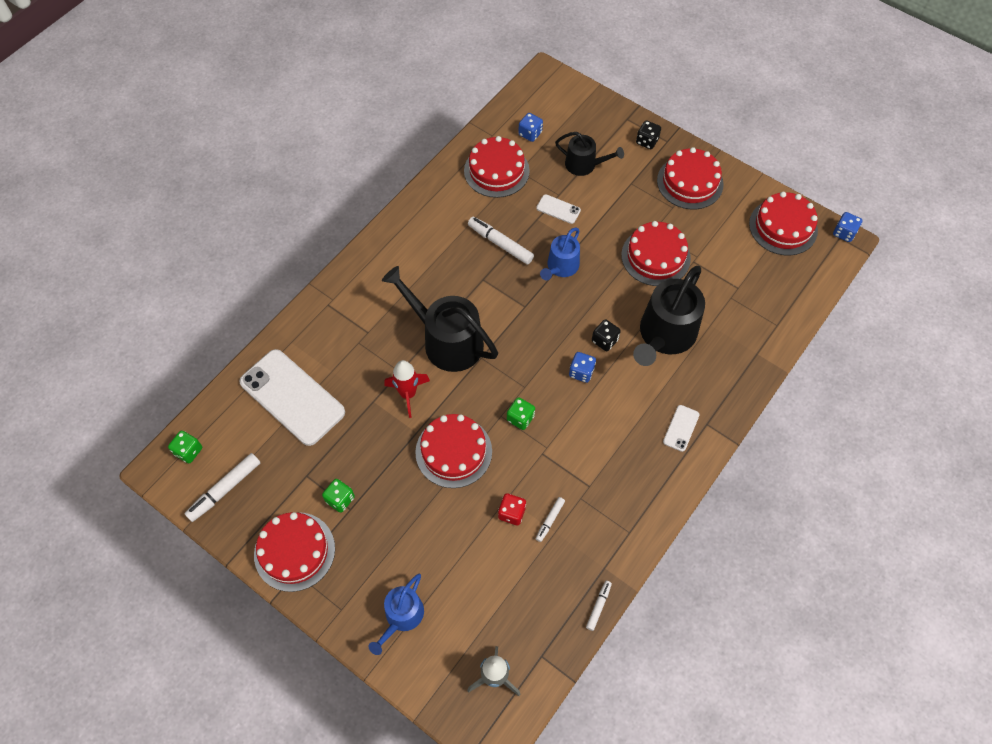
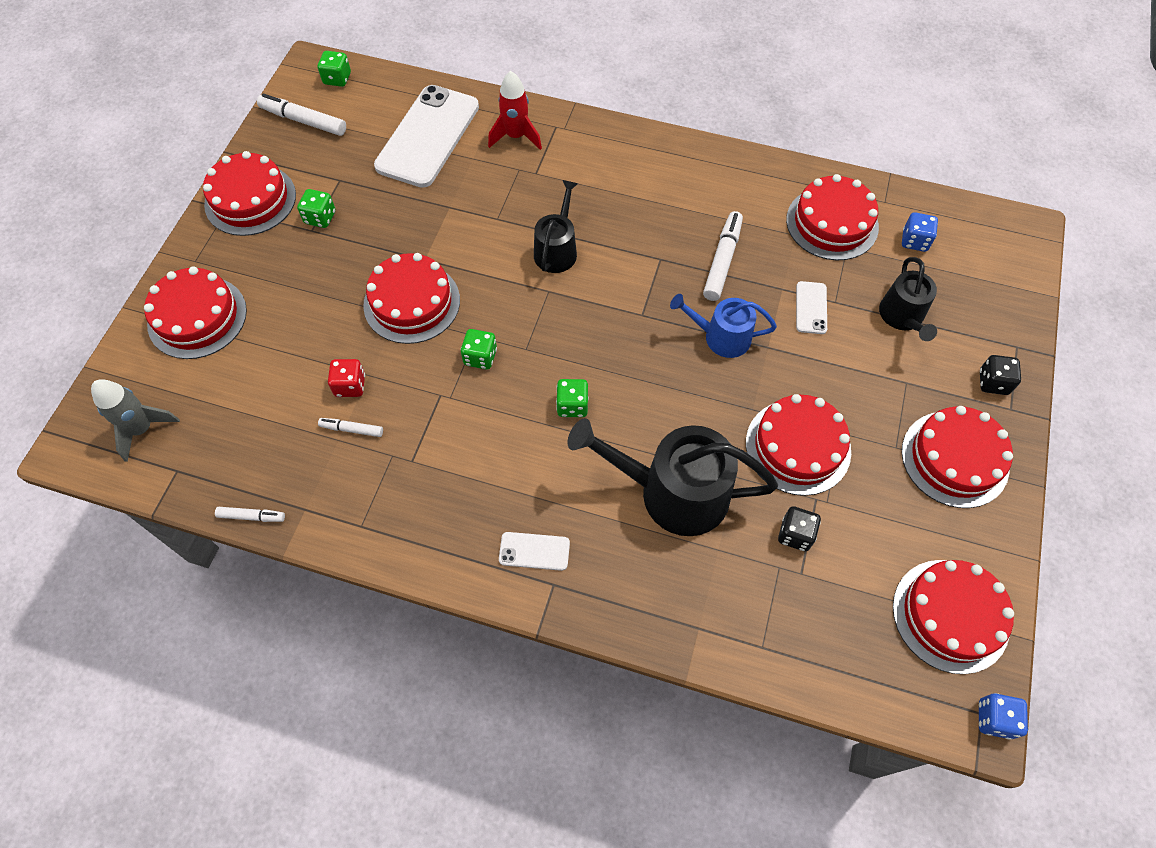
camera: 70 degrees right, 0 degrees up
(401, 617) = (197, 317): blue watering can -> red cake
(408, 394) = (471, 235): red rocket -> red rocket (516, 136)
(447, 340) = (557, 250): black watering can -> black watering can, size x0.57
(581, 372) = (572, 405): blue dice -> green dice
(604, 340) = (631, 420): black dice -> black dice (795, 534)

